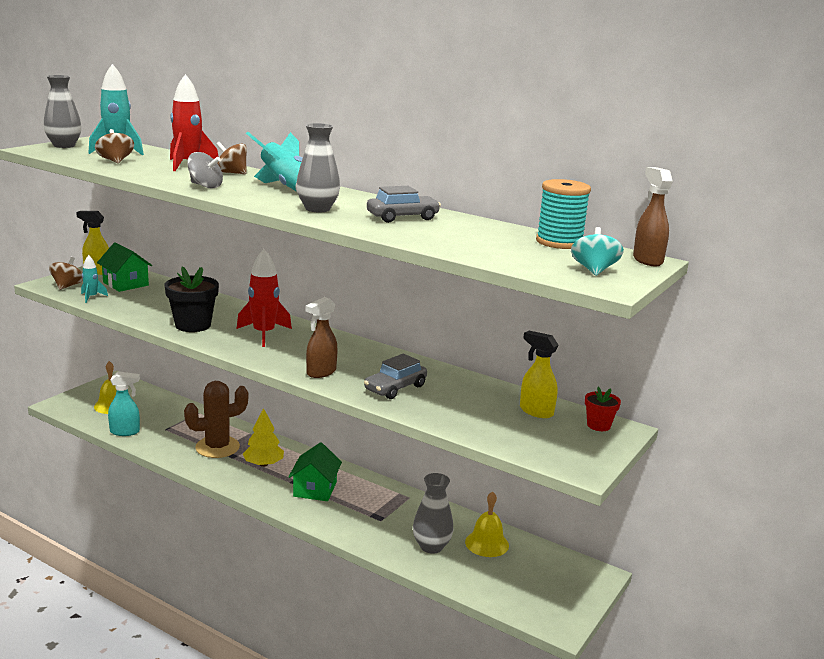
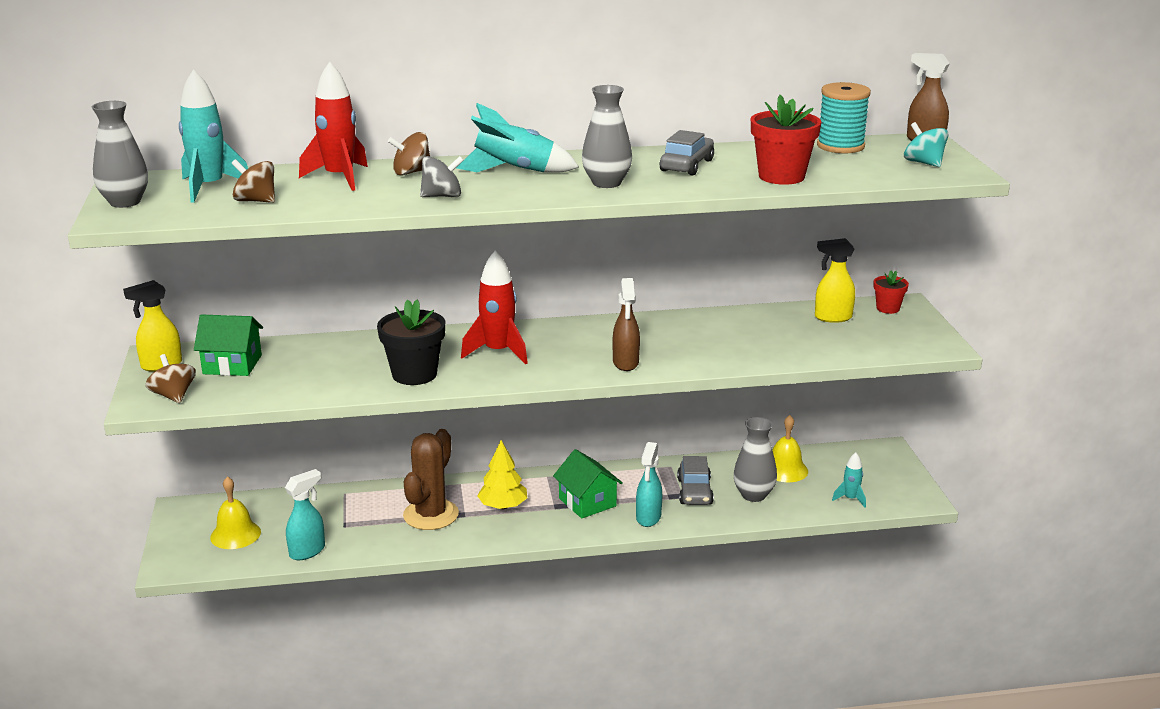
camera: 40 degrees left, 5 degrees up
(91, 297) = (235, 395): turquoise rocket -> turquoise rocket (850, 499)
(333, 520) = (648, 518): none -> turquoise spray bottle
(395, 388) = (707, 348): grey car -> grey car (695, 492)
(447, 242) = (781, 176): none -> red flower pot

